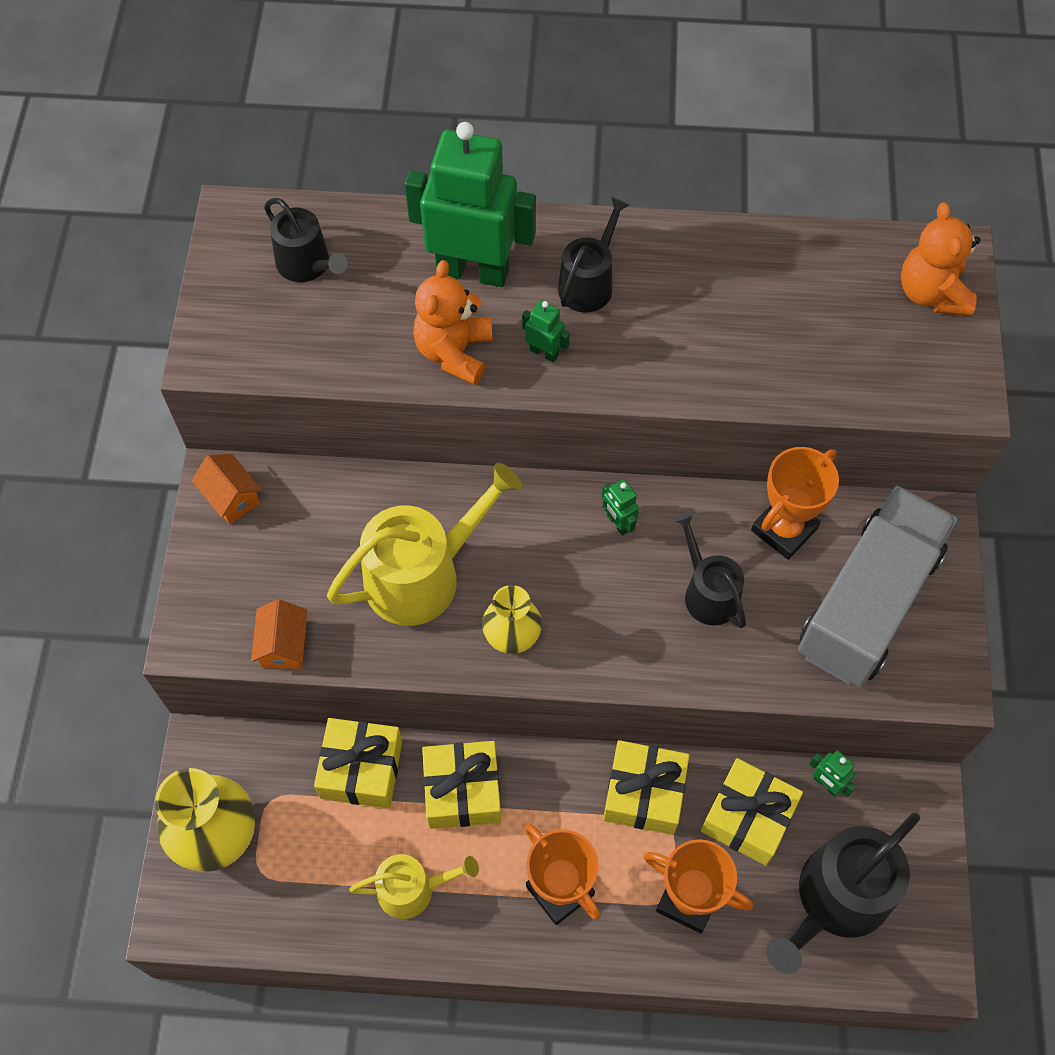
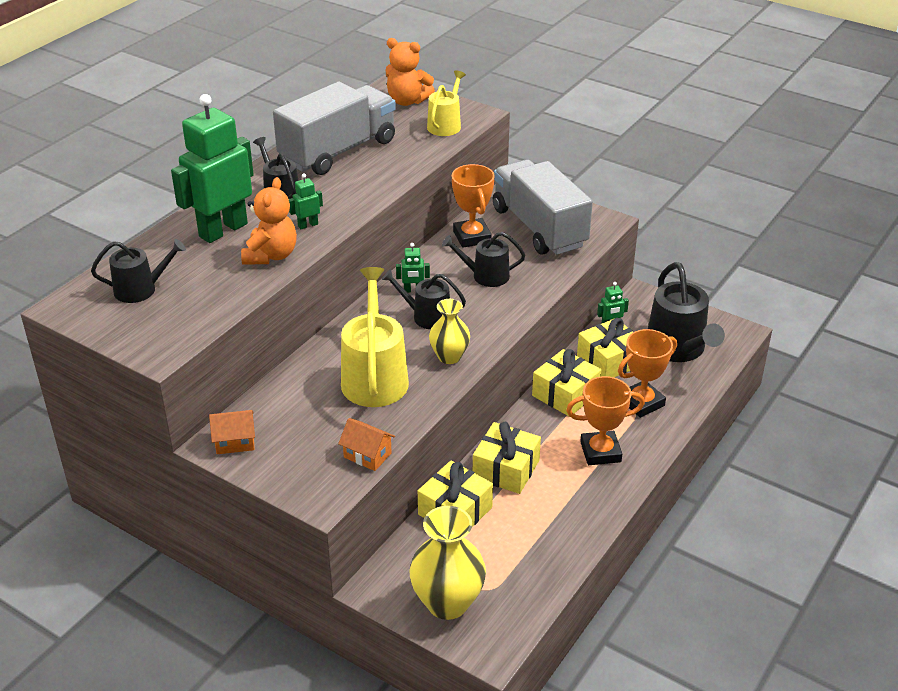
camera: 60 degrees left, 25 degrees down
(412, 889) = (554, 517): yellow watering can -> yellow watering can (445, 125)
(454, 352) = (271, 255): orange teddy bear -> orange teddy bear turned 120 degrees counterclockwise
(575, 568) = (427, 316): none -> black watering can
(738, 286) = (338, 151): none -> grey truck

